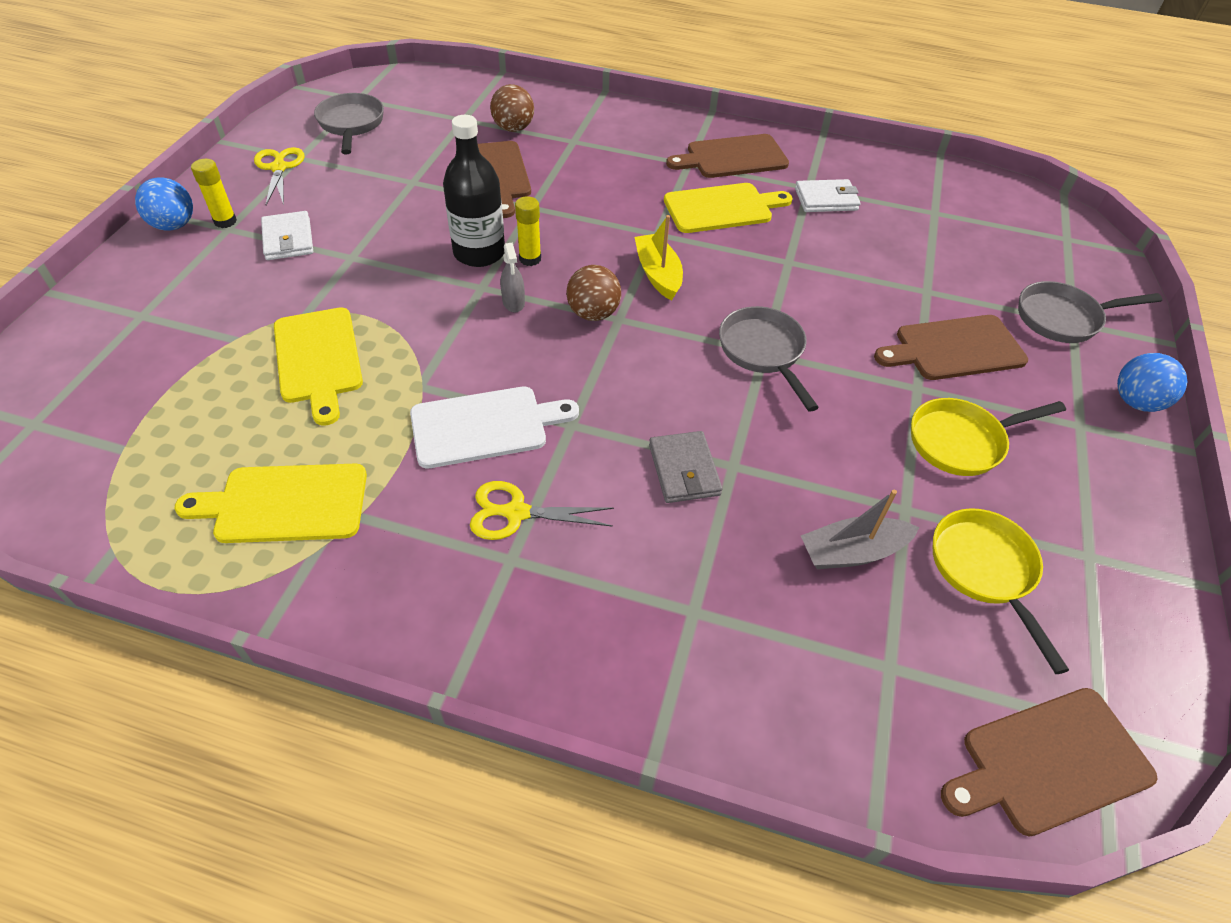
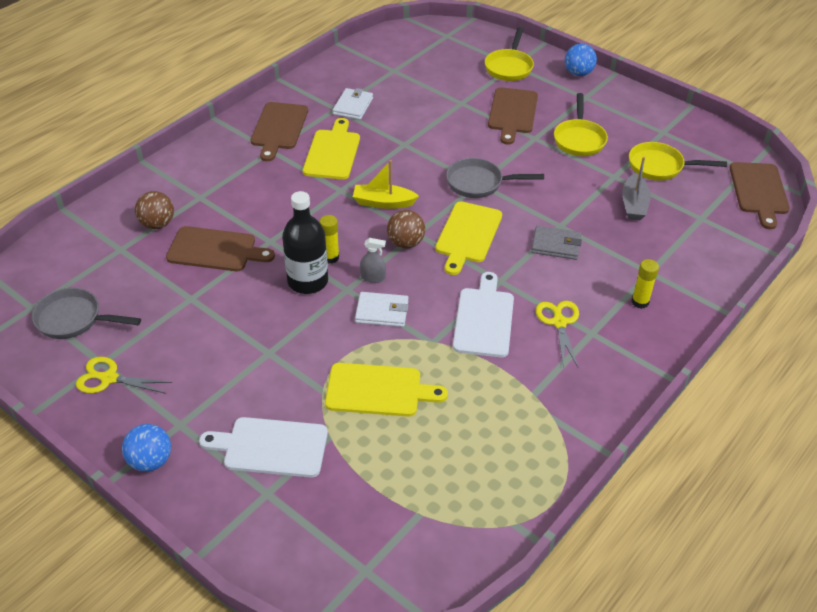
camera: 65 degrees left, 5 degrees down
(208, 299) = (271, 447): none -> white cutting board
(225, 221) = (168, 425): yellow glue stick -> yellow glue stick (640, 302)
(285, 503) = (509, 428): yellow cutting board -> yellow cutting board (467, 235)
(288, 239) = (221, 387): white wallet -> white wallet (382, 312)
(516, 513) = (559, 322): yellow scissors -> yellow scissors turned 150 degrees clockwise
(1063, 318) = (509, 67): grey pan -> yellow pan

